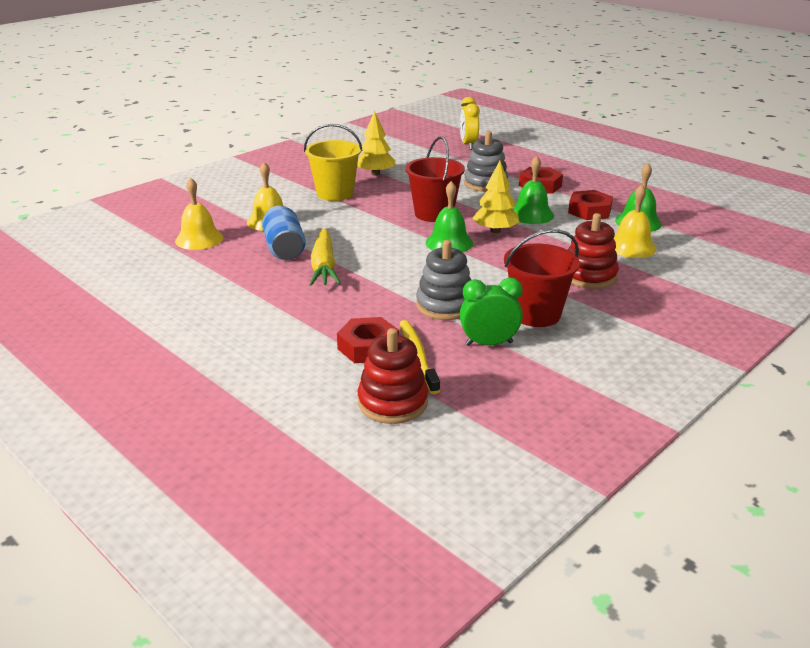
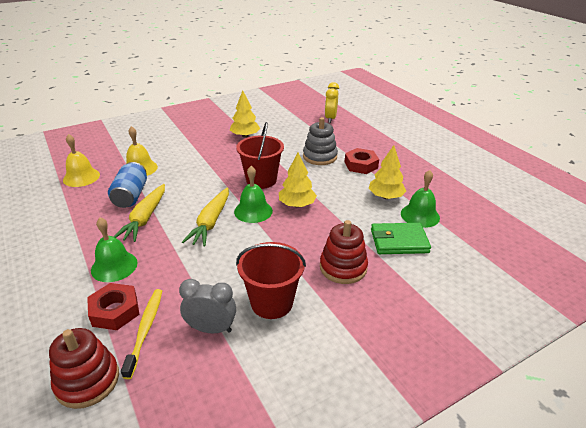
camera: 15 degrees right, 5 degrees up
(335, 193) = (203, 150): yellow bucket -> none
(408, 259) = (211, 222): none -> yellow carrot
(445, 305) = (205, 277): grey stacking toy -> none
(489, 343) = (211, 329): green clock -> grey clock
(531, 214) = (336, 193): green bell -> green bell (114, 266)
(589, 211) = (385, 197): red nut -> yellow tree
(631, 247) = (399, 241): yellow bell -> green wallet

